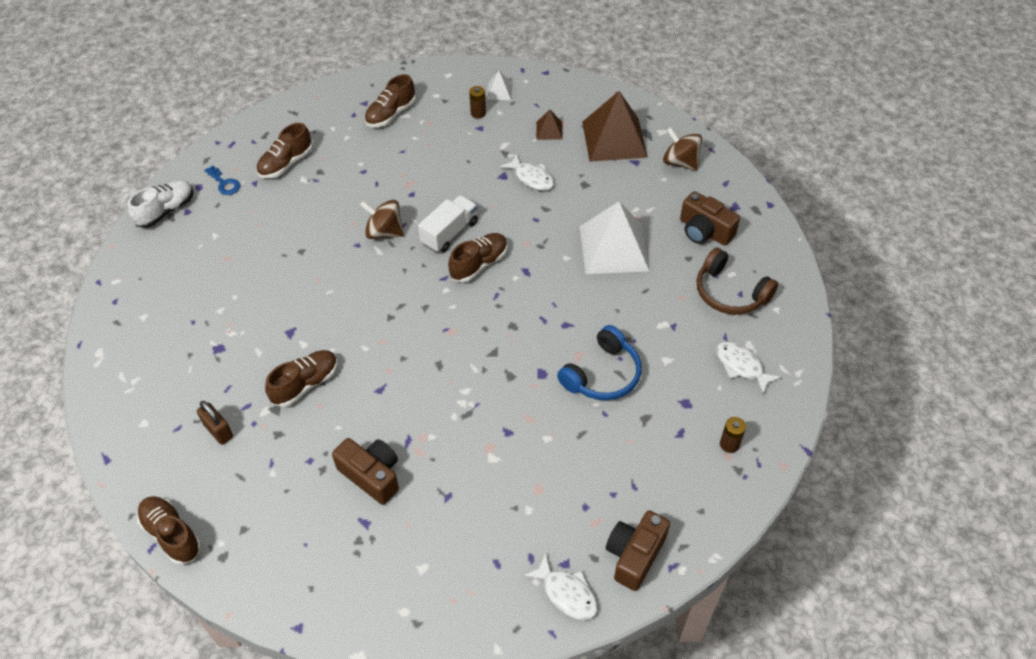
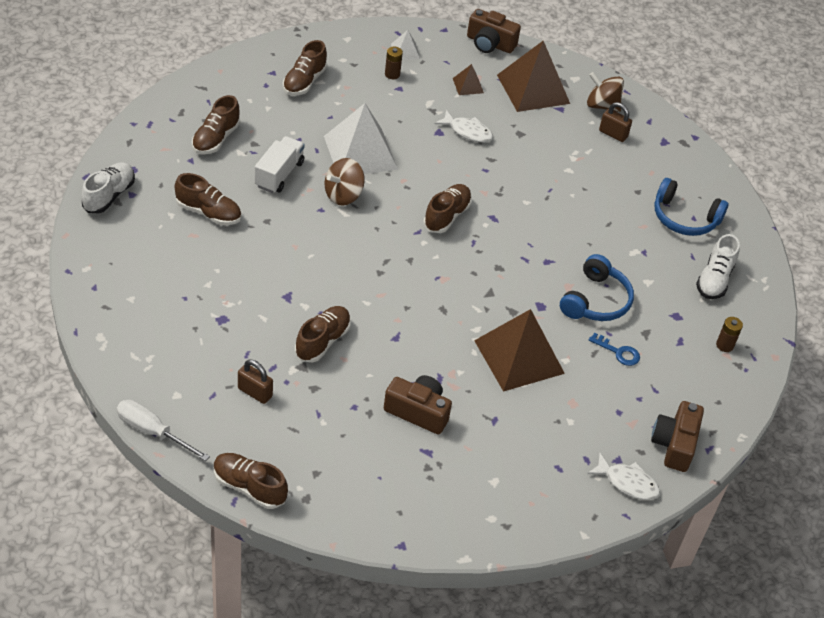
camera: 20 degrees left, 5 degrees down
(105, 459) = (152, 432): none -> white screwdriver
(224, 183) = (159, 163): blue key -> blue key (618, 352)
(249, 237) = (208, 213): none -> brown shoe
(384, 232) = (343, 195): brown spinning top -> brown spinning top turned 45 degrees counterclockwise
(449, 233) = (407, 190): white truck -> white truck (279, 174)
(499, 427) = (519, 356): none -> brown pyramid
(613, 248) = (567, 189): white pyramid -> white pyramid (360, 152)
(682, 193) = (613, 134): none -> brown padlock
(704, 231) = (644, 166): brown camera -> brown camera (490, 44)
(729, 293) = (684, 218): brown headphones -> blue headphones
(741, 366) = (714, 279): white fish -> white shoe

